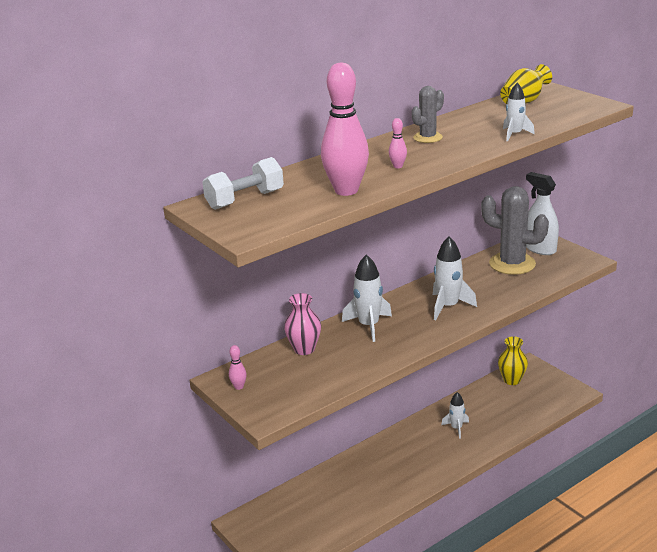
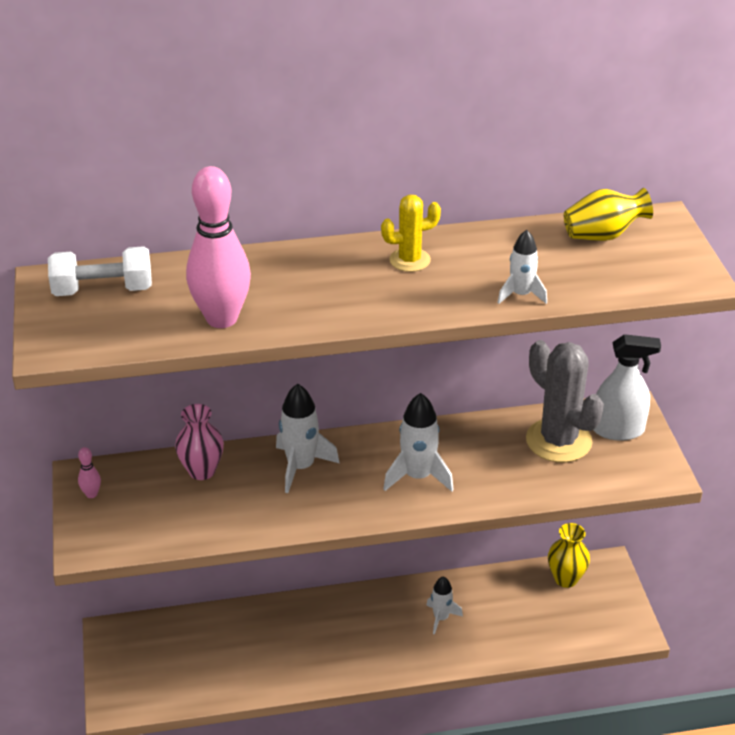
camera: 25 degrees right, 10 degrees up
(398, 166) = (321, 299): pink bowling pin -> none
(428, 138) = (410, 260): grey cactus -> yellow cactus
(540, 249) = (618, 430): white spray bottle -> white spray bottle turned 105 degrees clockwise

